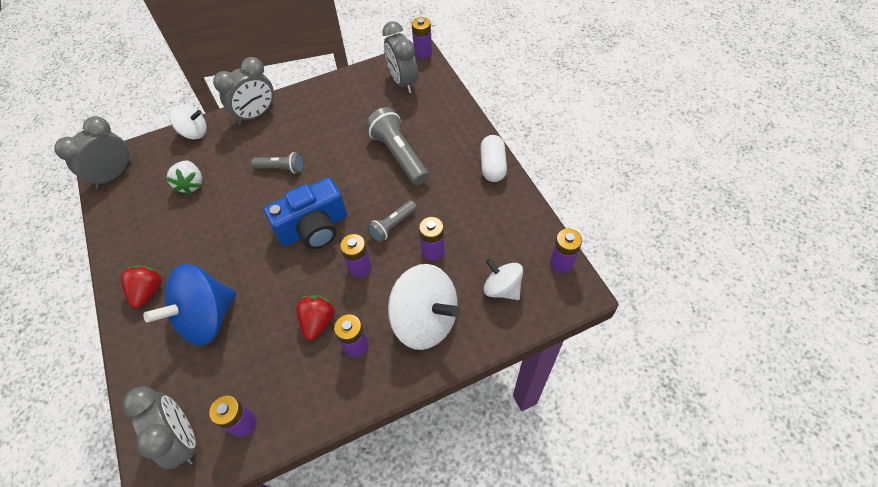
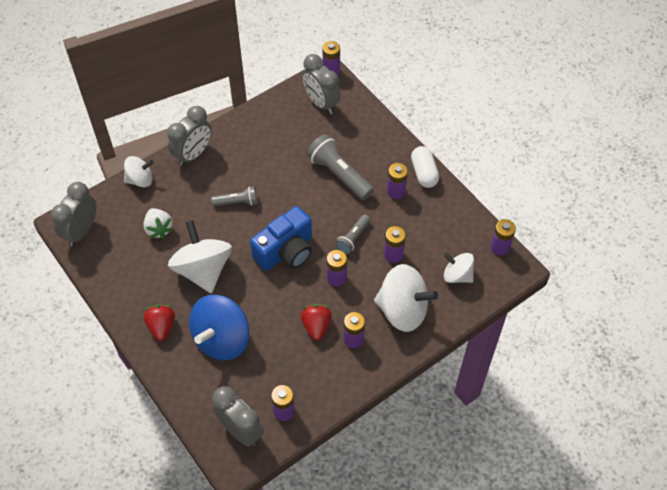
camera: 15 degrees left, 0 degrees up
(218, 235) = (203, 270): none -> white spinning top
(456, 181) = (396, 191): none -> purple battery

